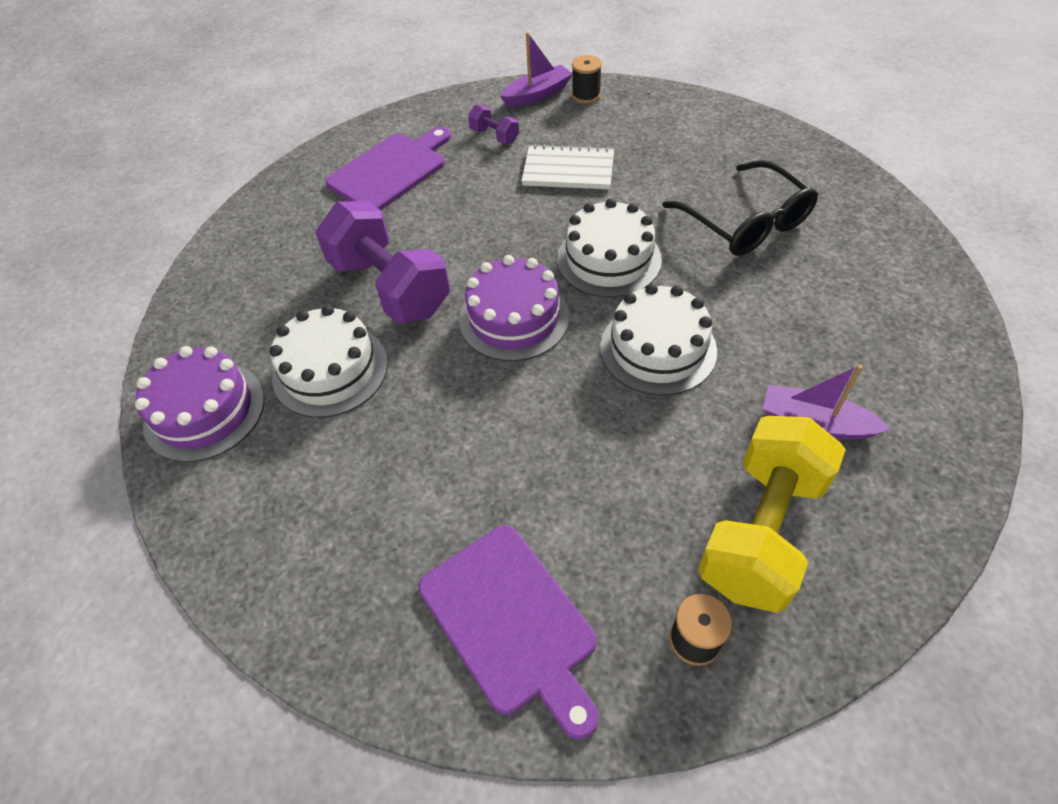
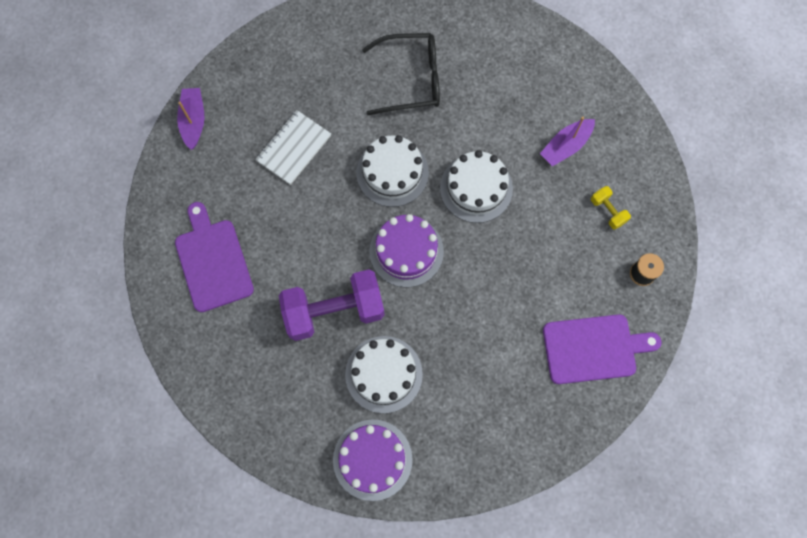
camera: 65 degrees left, 20 degrees up
(494, 136) = (222, 174): purple dumbbell -> none
(586, 95) = (219, 90): black spool -> none
(761, 530) = (607, 211): yellow dumbbell -> yellow dumbbell, size x0.44

